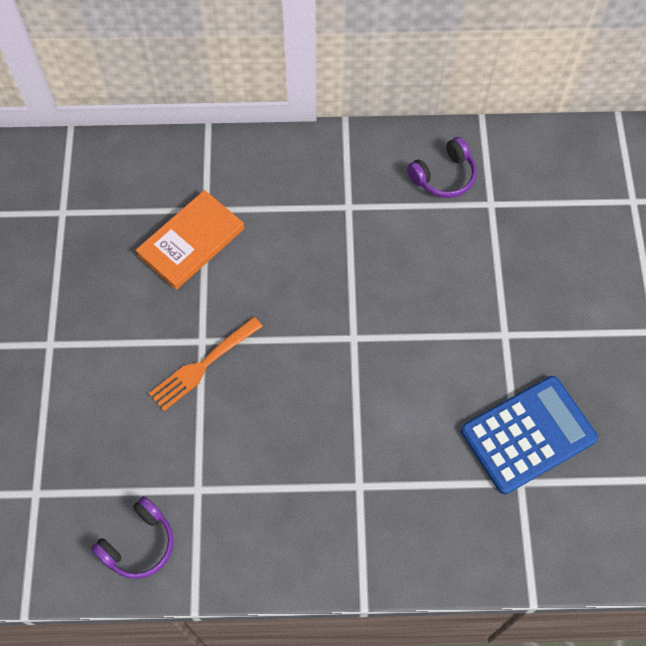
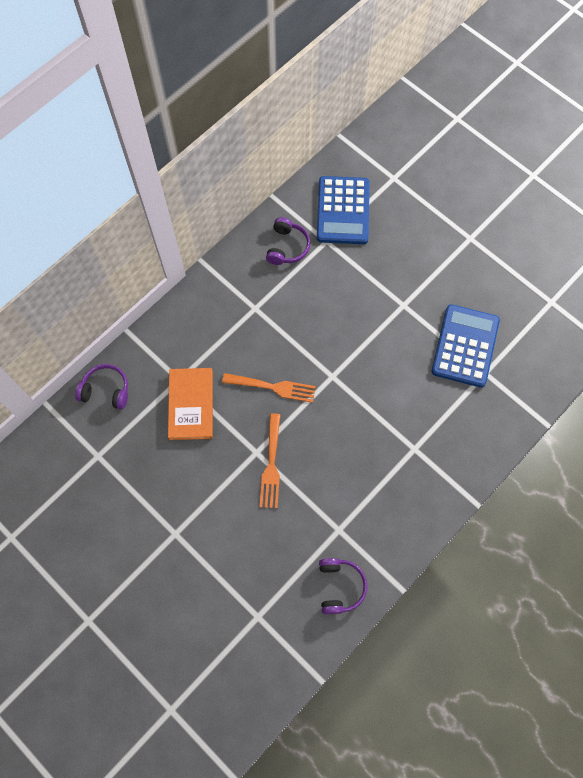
camera: 45 degrees left, 5 degrees up
(132, 161) = (106, 390): none -> purple headphones
(284, 295) = (273, 387): none -> orange fork
(540, 189) = (343, 211): none -> blue calculator

